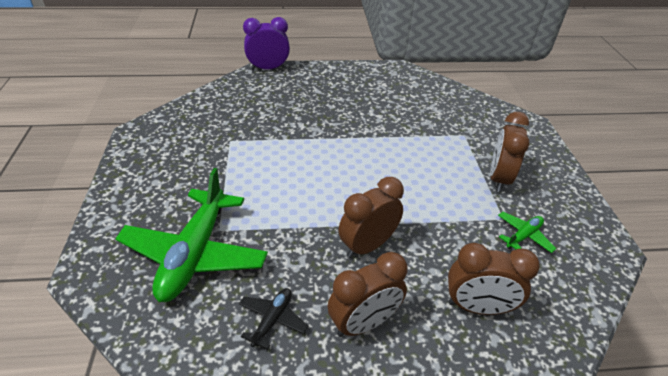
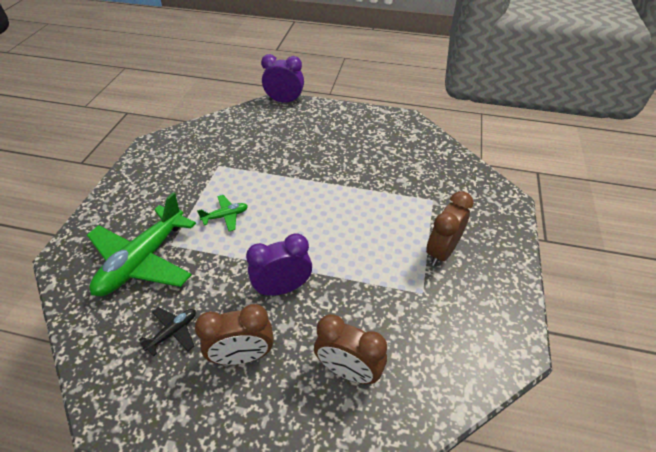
camera: 20 degrees right, 5 degrees up
(367, 245) = (282, 288): brown clock -> purple clock
(523, 236) = (432, 315): green plane -> green plane (225, 216)

